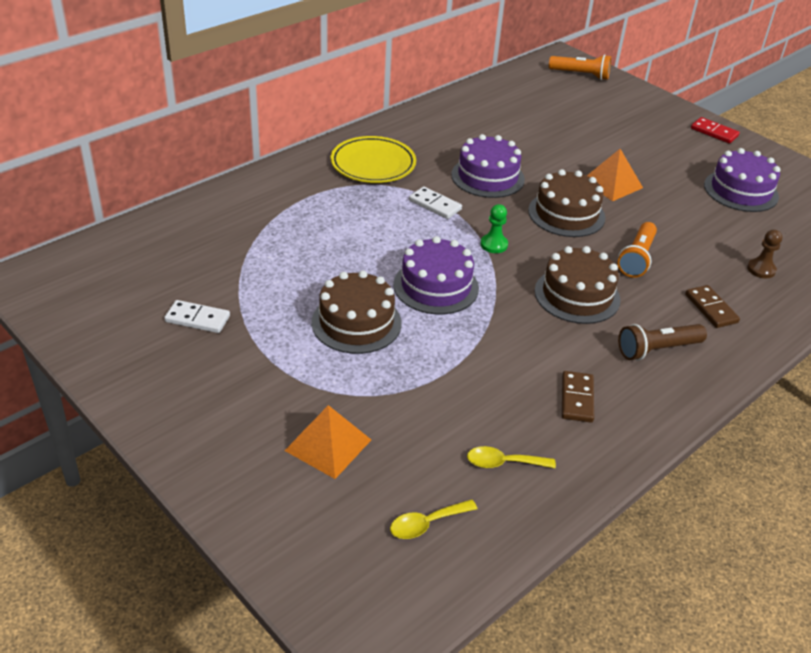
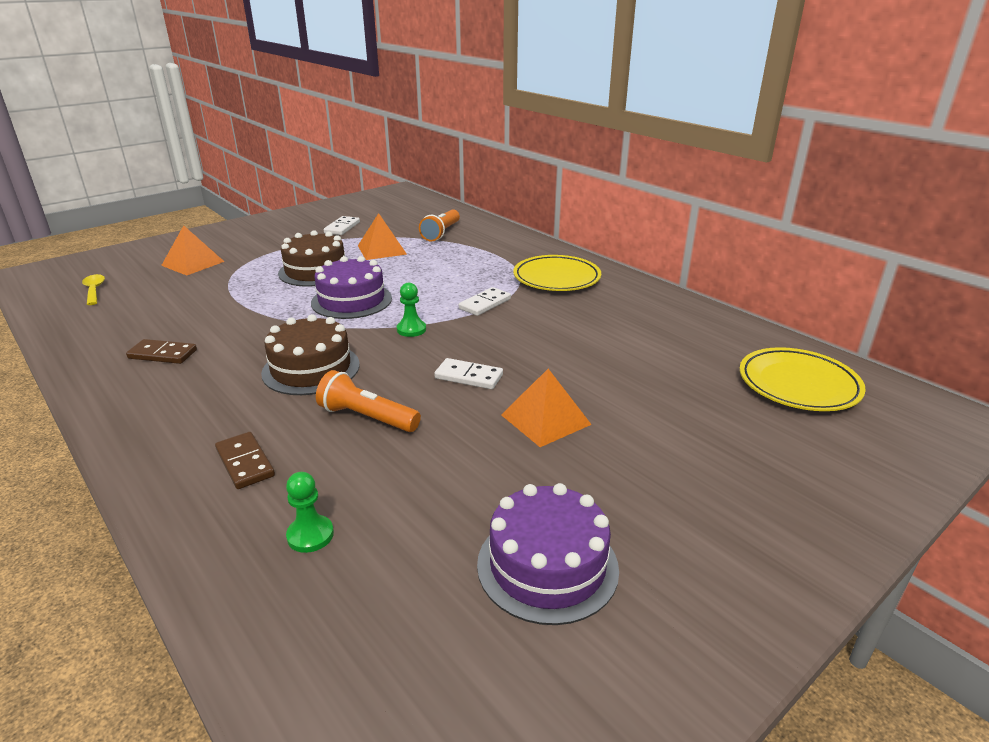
camera: 95 degrees right, 10 degrees down
(288, 277) = (382, 250): none -> orange pyramid
(487, 177) = (545, 333): purple cake -> none
(503, 463) = (121, 318): yellow spoon -> none
(540, 92) = (798, 384): none -> yellow plate
(566, 214) = (468, 376): brown cake -> white domino
(581, 75) = (898, 429): orange flashlight -> orange flashlight (441, 233)
(657, 350) = (197, 408): brown flashlight -> none
(711, 308) = (245, 463): brown domino -> brown domino turned 75 degrees clockwise
(714, 132) = (773, 575): red domino -> none
(761, 269) = (310, 535): brown pawn -> green pawn

